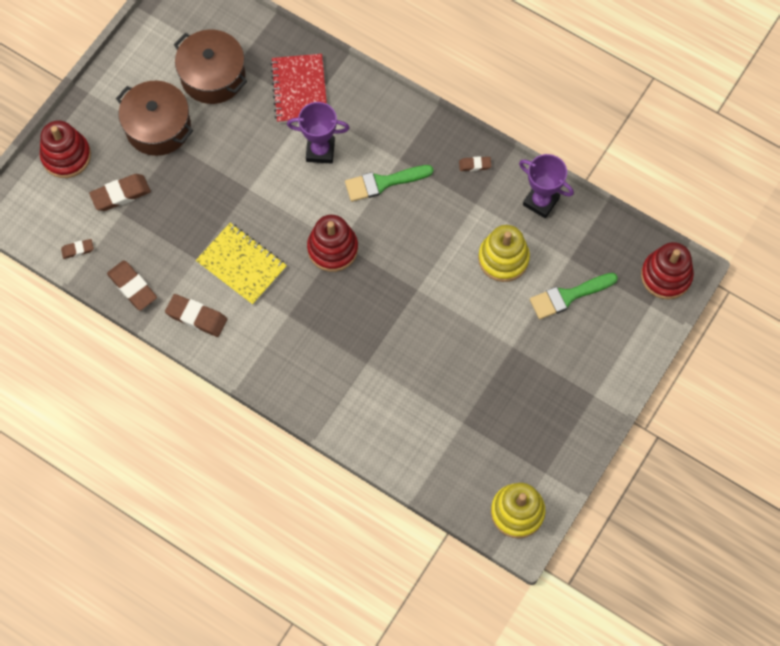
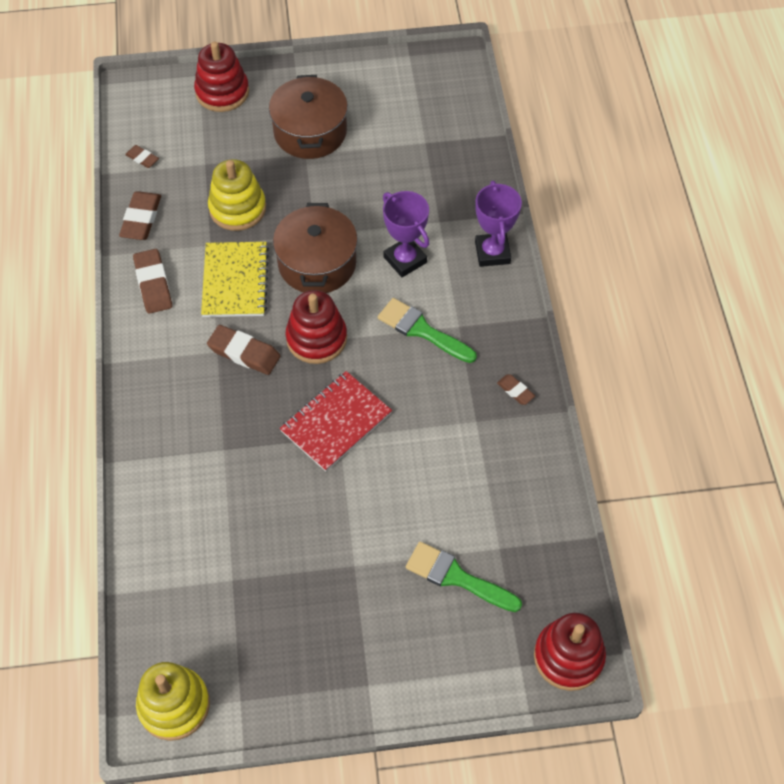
camera: 50 degrees right, 10 degrees down
(120, 194) = (222, 151): brown eraser -> brown eraser (244, 353)
(213, 76) = (397, 135): brown pot -> brown pot (317, 263)
(299, 90) = (448, 203): red notebook -> red notebook (336, 422)
(503, 258) = (441, 487): yellow stacking toy -> yellow stacking toy (237, 208)
(541, 201) = (534, 476): purple trophy -> purple trophy (492, 253)

